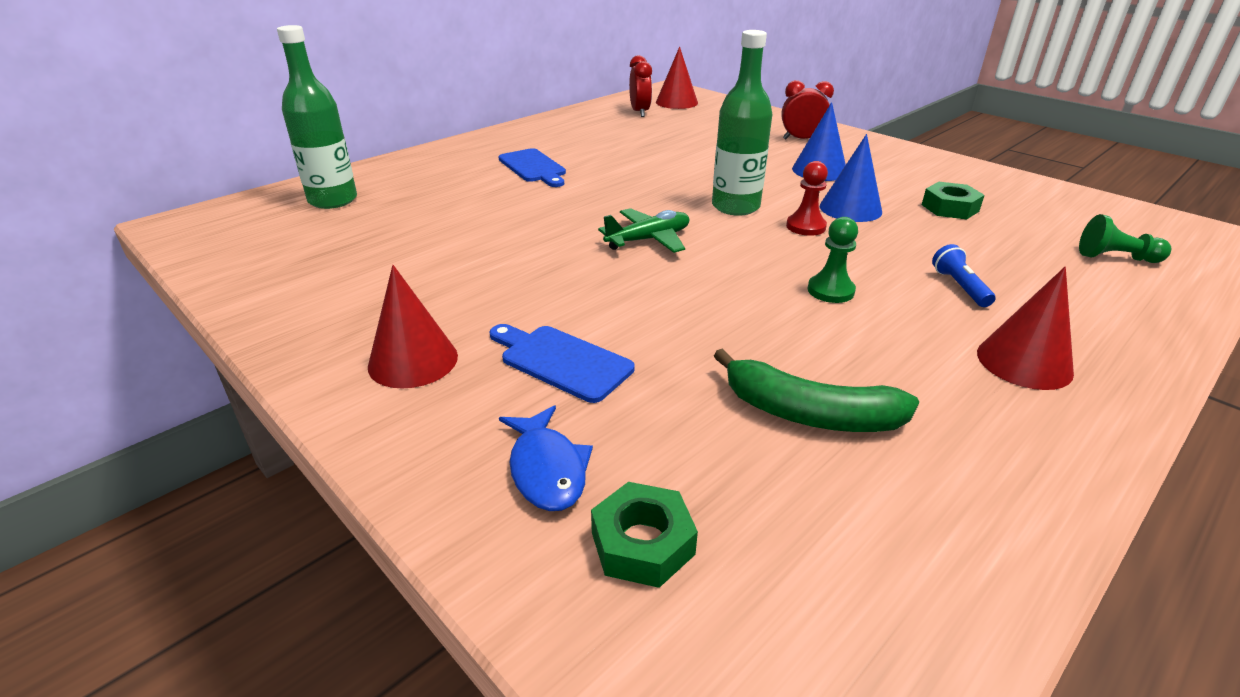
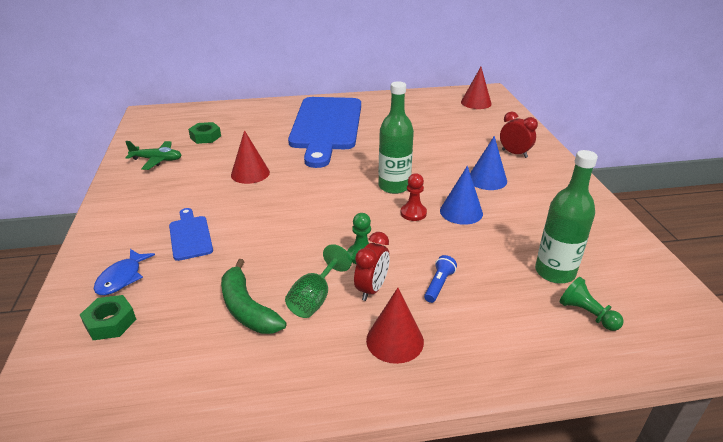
camera: 35 degrees right, 0 degrees up
(333, 200) = (214, 118): green bottle -> green bottle (555, 272)
(413, 361) = (141, 211): red cone -> red cone (250, 173)
(533, 167) = (326, 126): blue cutting board -> blue cutting board, size x2.37
(640, 112) = (440, 104): red clock -> red clock (372, 289)
(648, 240) = (317, 190): green plane -> green plane (157, 160)
(867, 361) = (315, 299): none -> green goblet
(950, 208) = (530, 235): green nut -> green nut (205, 137)

